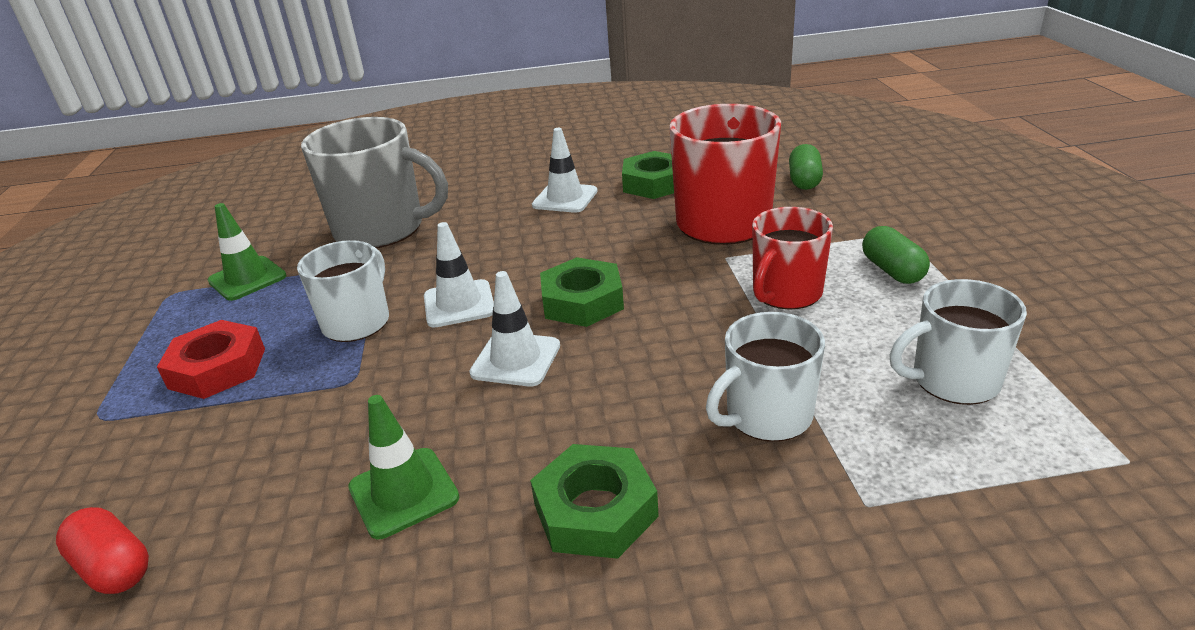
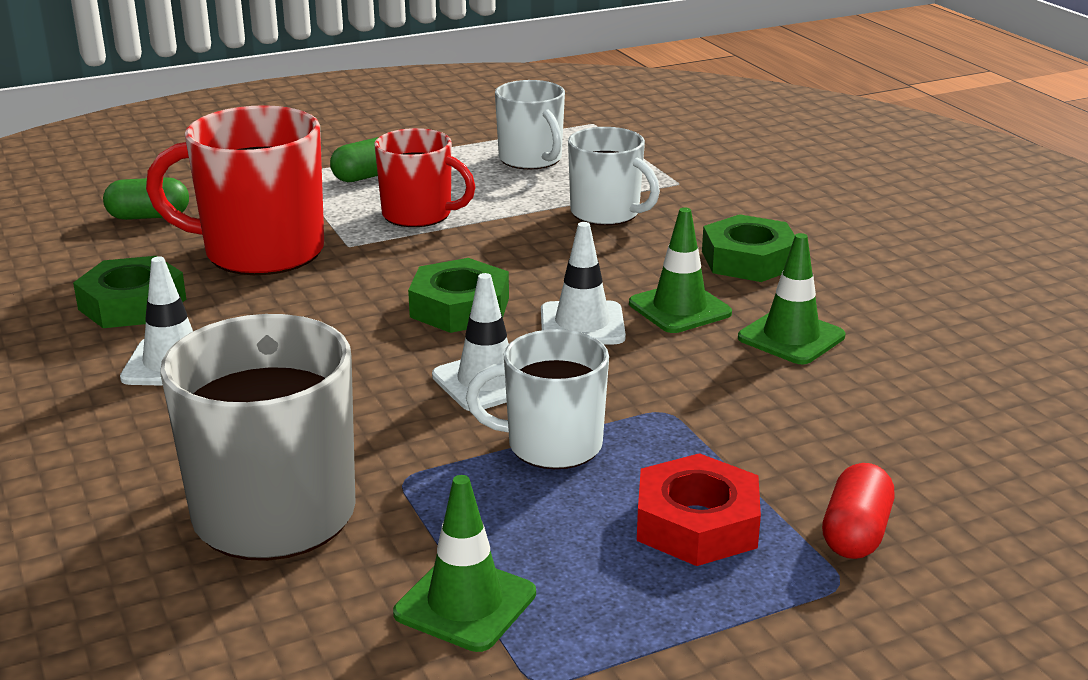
camera: 110 degrees left, 5 degrees down
(114, 567) = (982, 452): red capsule -> red capsule (855, 533)
(510, 425) = (679, 308): none -> green traffic cone

